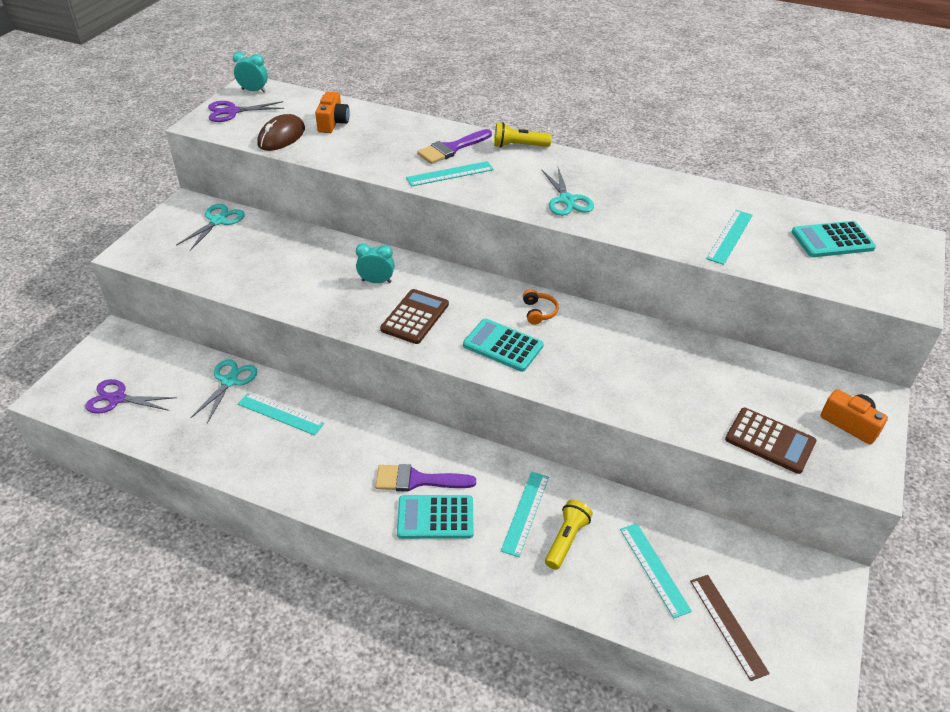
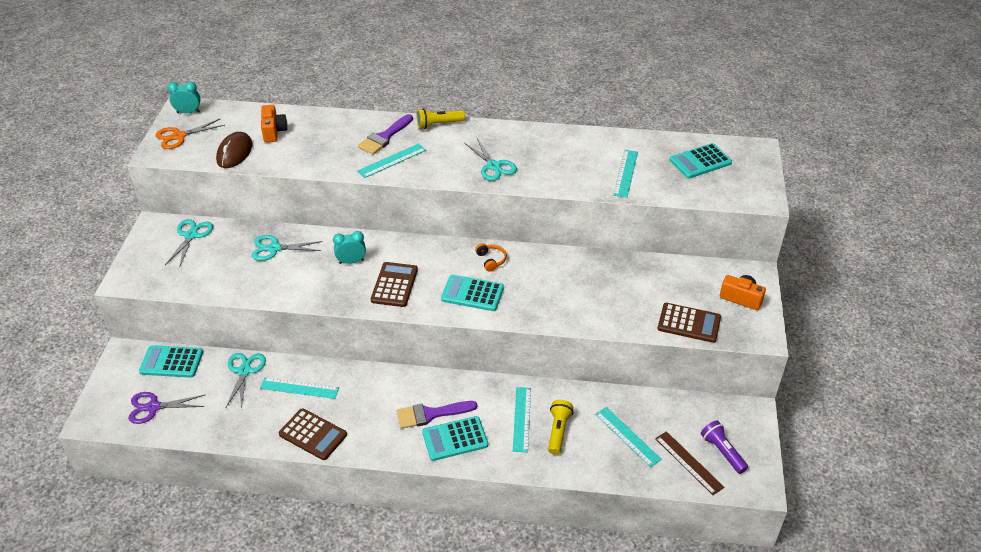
camera: 15 degrees left, 0 degrees up
(158, 354) = (171, 362): none -> turquoise calculator
(232, 111) = (179, 136): purple scissors -> orange scissors
(273, 471) = (313, 434): none -> brown calculator
(298, 251) = (274, 248): none -> turquoise scissors
(778, 622) = (722, 452): none -> purple flashlight

